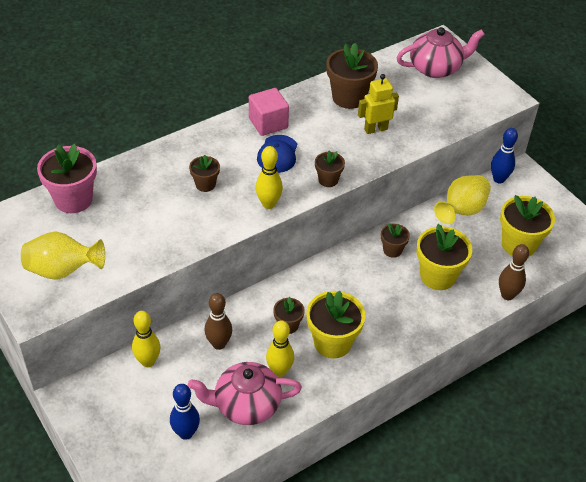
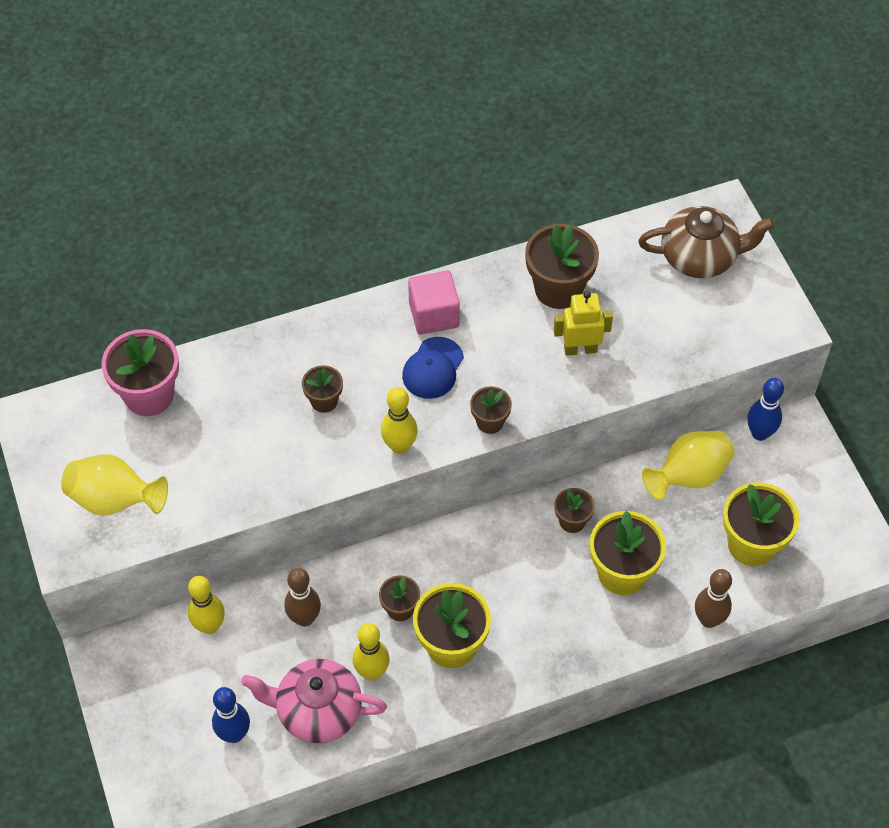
camera: 15 degrees right, 10 degrees up
(436, 68) = (700, 257): pink teapot -> brown teapot

